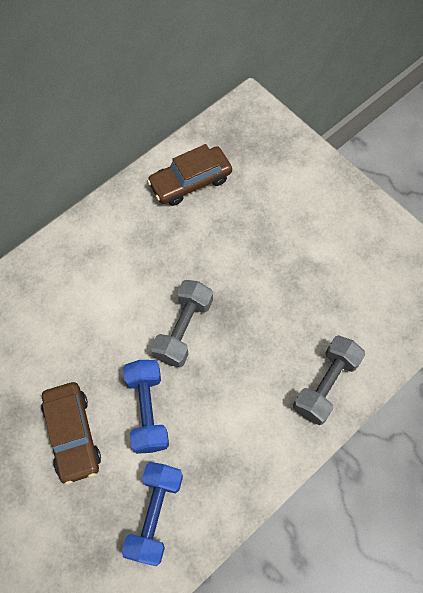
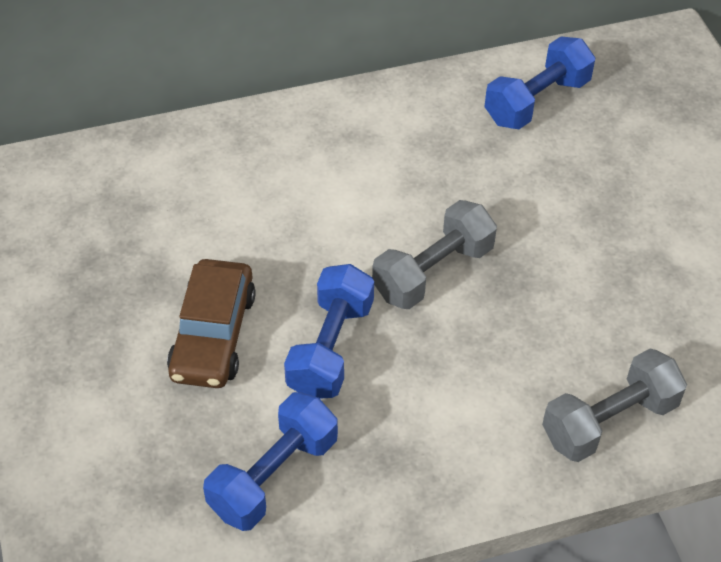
camera: 25 degrees right, 15 degrees down
(190, 181) = (537, 101): brown car -> blue dumbbell

